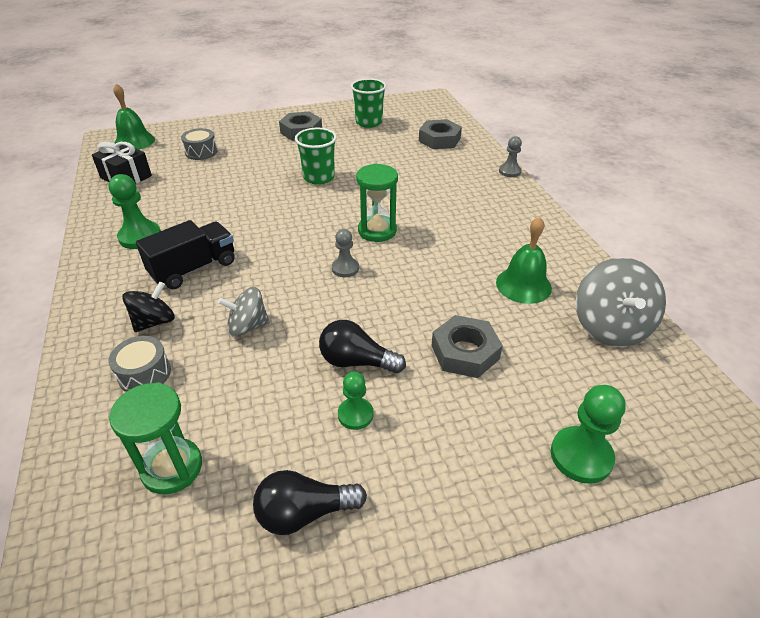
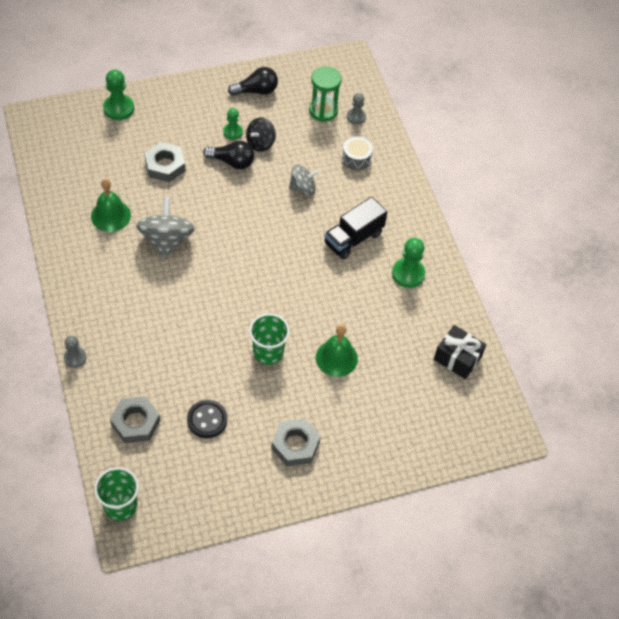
camera: 175 degrees right, 15 degrees up
(134, 141) = (479, 426): green bell -> green bell (336, 358)
(154, 322) = (364, 193): black spinning top -> black spinning top (260, 143)
(201, 152) = (398, 402): grey drum -> none
(345, 268) = (240, 235): grey pawn -> grey pawn (356, 117)
(369, 122) = (215, 465): green cup -> green cup (120, 505)
(377, 141) = (207, 420): none -> black button
(377, 231) = (214, 275): green hourglass -> none
(610, 327) = (65, 180): grey spinning top -> grey spinning top (166, 240)

